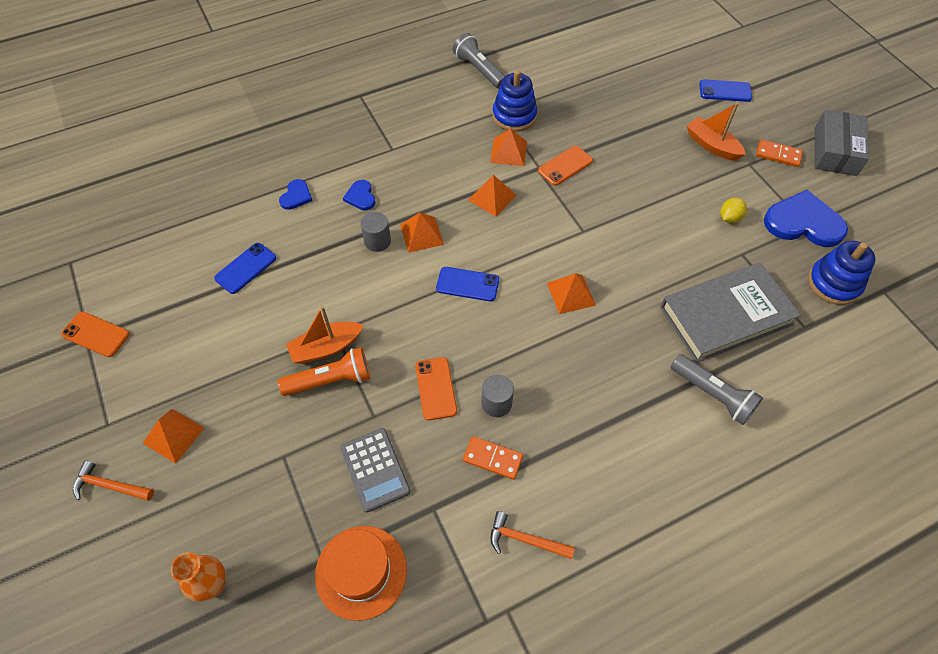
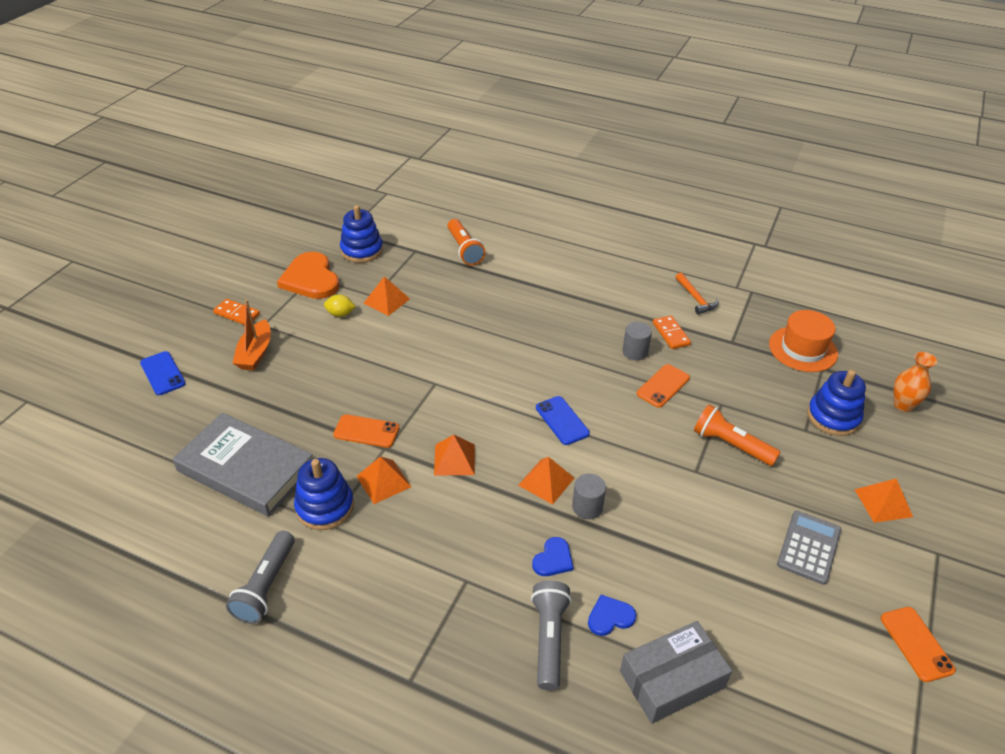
camera: 130 degrees left, 15 degrees down
(110, 486) = (954, 508): orange hammer -> none
(246, 268) = (724, 585): blue phone -> none
(270, 497) = (833, 417): none -> blue stacking toy
(326, 348) = (714, 467): orange boat -> none
(375, 469) = (749, 380): grey calculator -> grey calculator (809, 547)
(571, 294) = (505, 360): orange pyramid -> orange pyramid (386, 301)
(713, 395) = (512, 268): grey flashlight -> grey flashlight (549, 639)
(726, 315) = (441, 284): grey book -> grey book (246, 469)
(778, 155) = (237, 314): orange domino -> orange domino turned 45 degrees counterclockwise
(779, 373) = (464, 250): none -> orange flashlight
(803, 222) = (311, 279): blue heart -> orange heart
(835, 151) = (206, 287): grey box -> grey box (672, 679)

